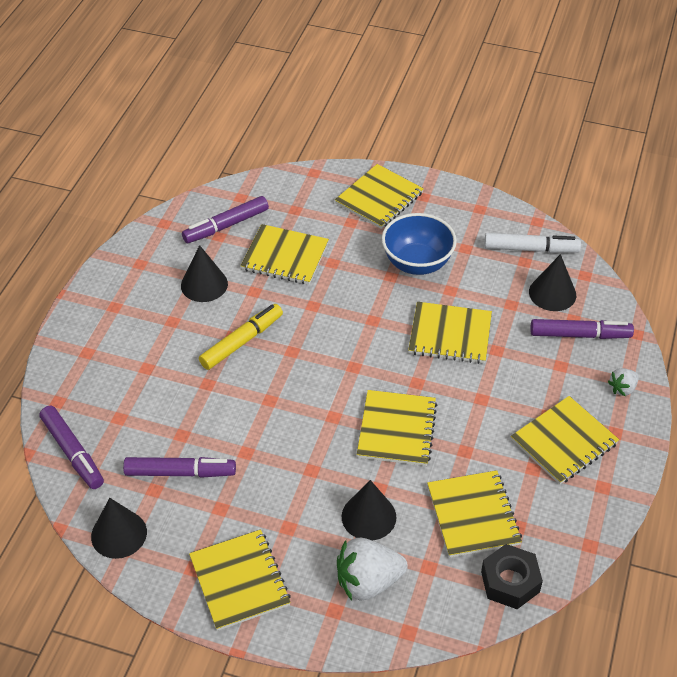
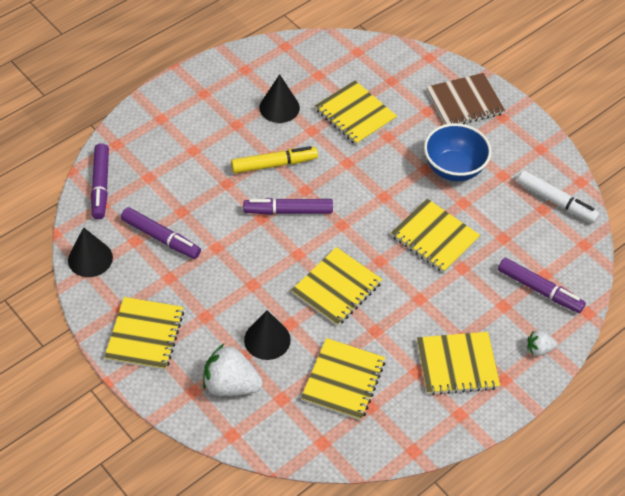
camera: 30 degrees right, 5 degrees up
(226, 226) = (329, 69): purple marker -> purple marker (288, 211)
(379, 198) = (465, 102): yellow notebook -> brown notebook
(510, 582) = (332, 442): black nut -> none
(552, 293) = (544, 246): black cone -> none

